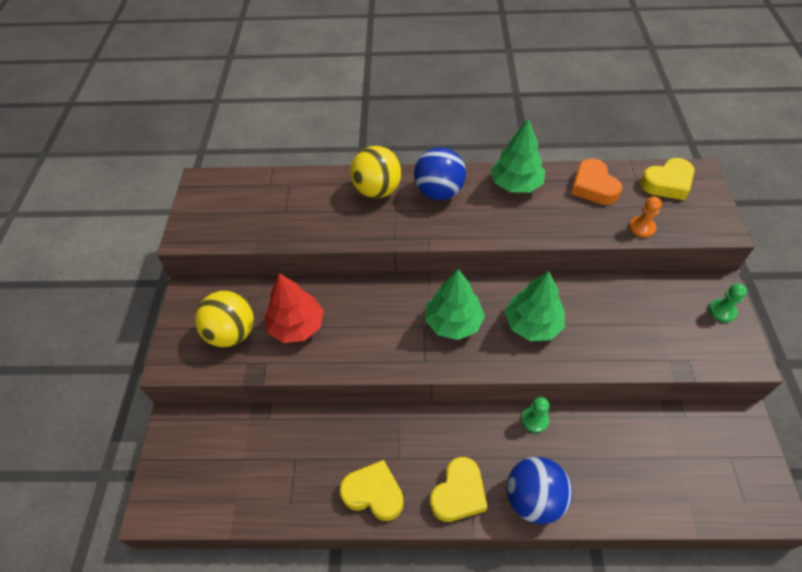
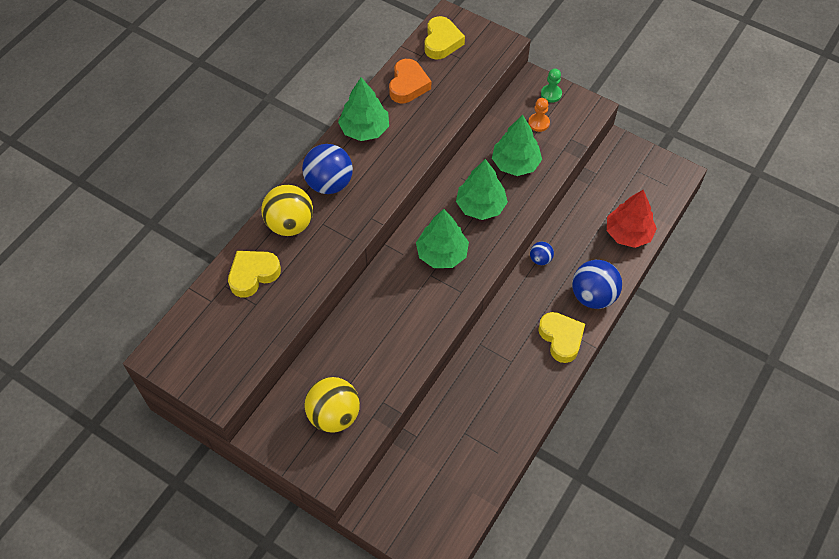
camera: 60 degrees left, 5 degrees up
(297, 326) = (363, 363): red tree -> red tree (628, 233)
(374, 493) = (526, 392): yellow heart -> yellow heart (253, 275)
(534, 420) = (540, 259): green pawn -> blue ball
(593, 187) = (408, 85): orange heart -> orange heart turned 90 degrees counterclockwise
(608, 326) = (515, 164): none -> green tree
(642, 228) = (468, 85): orange pawn -> orange pawn (538, 123)

